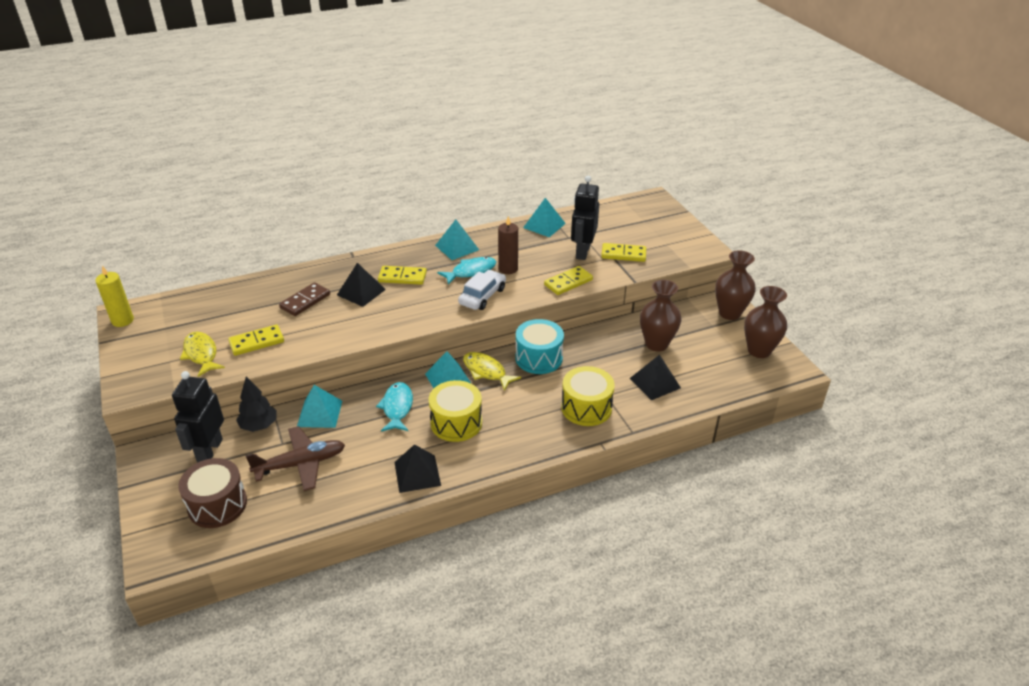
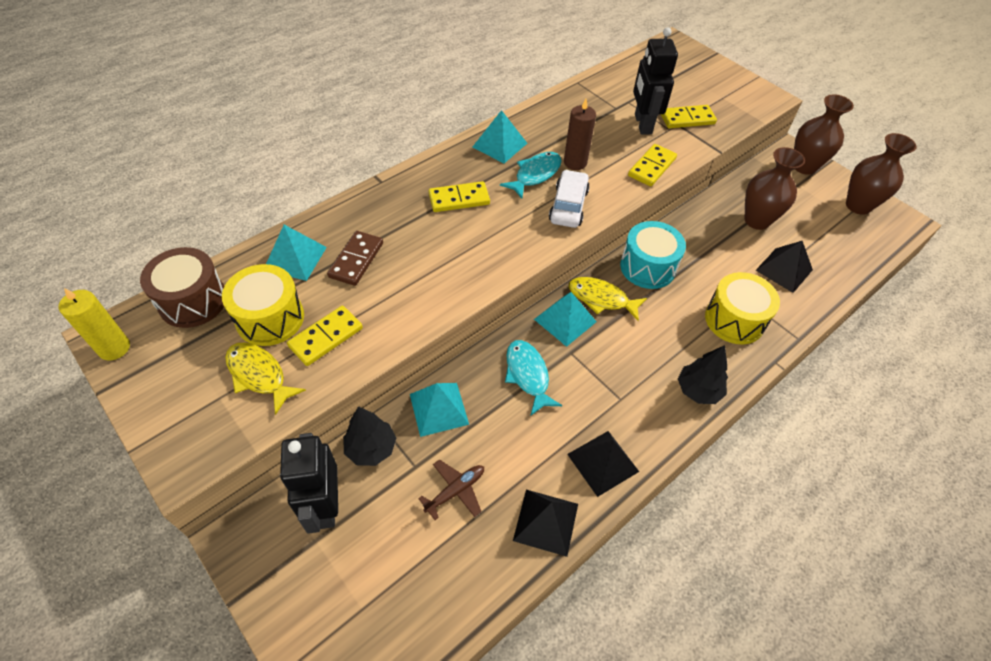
camera: 20 degrees left, 15 degrees up
(217, 505) = (380, 588): brown drum -> brown drum (193, 301)
(301, 464) = (455, 491): brown plane -> brown plane, size x0.60
(361, 292) = (420, 231): black pyramid -> black pyramid (546, 522)
(456, 423) = (607, 378): yellow drum -> yellow drum (270, 318)
(523, 447) = (698, 390): none -> black tree
(544, 225) = (580, 97): turquoise pyramid -> turquoise pyramid (295, 258)

